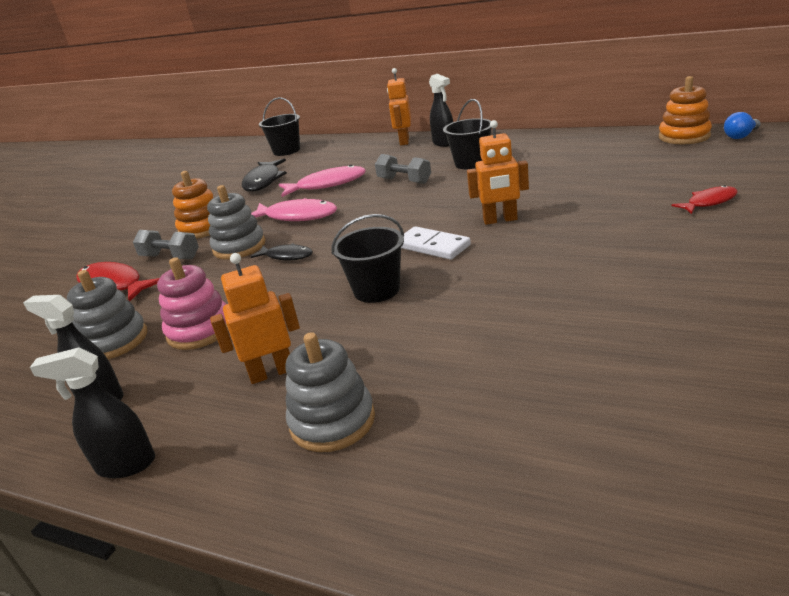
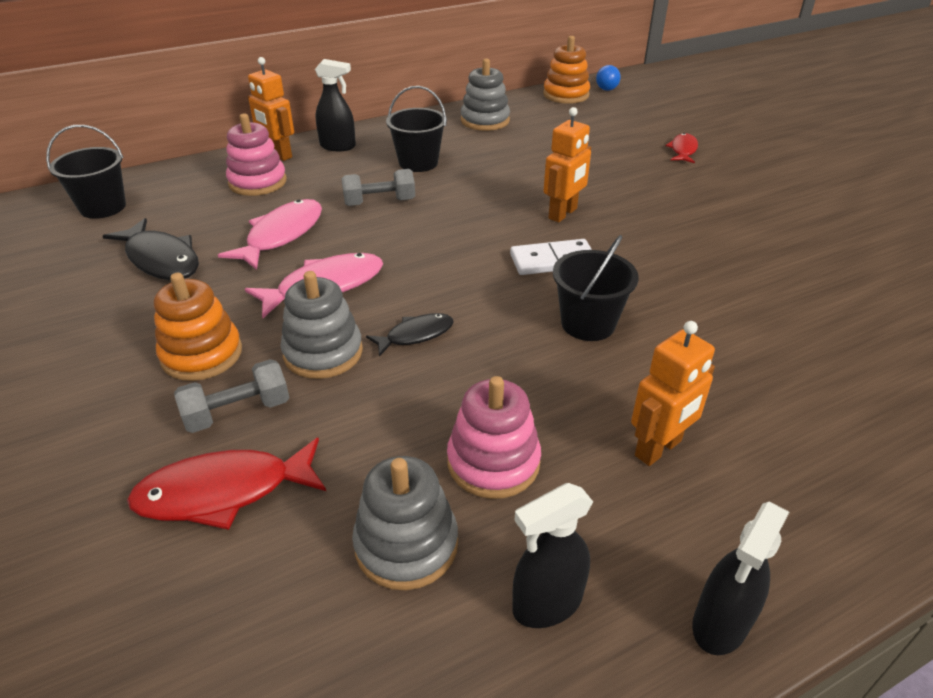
camera: 55 degrees left, 10 degrees up
(272, 373) = (658, 449): orange robot -> orange robot turned 150 degrees counterclockwise
(332, 421) = (786, 449): grey stacking toy -> grey stacking toy (485, 120)
(367, 154) = (257, 182): none -> pink stacking toy

